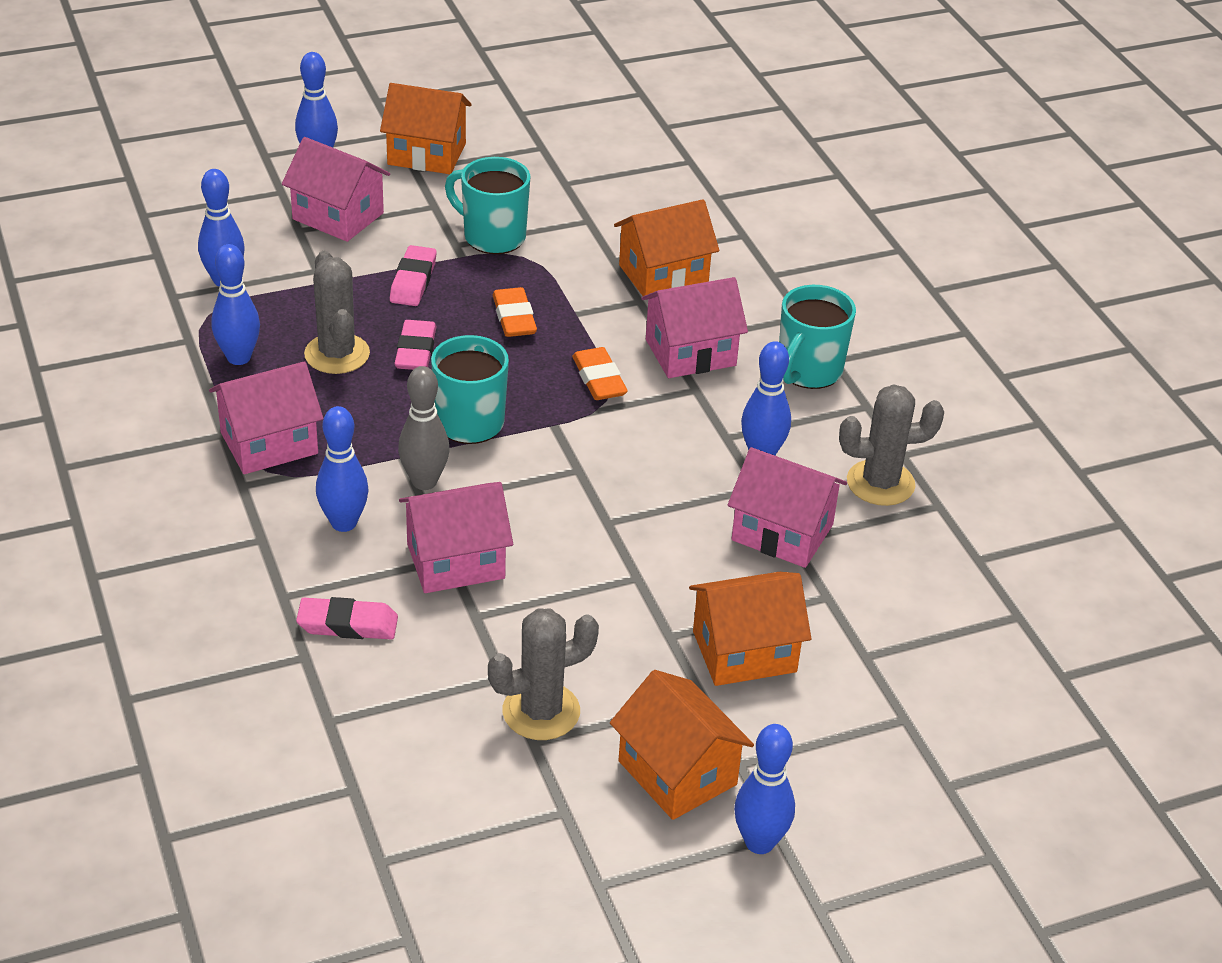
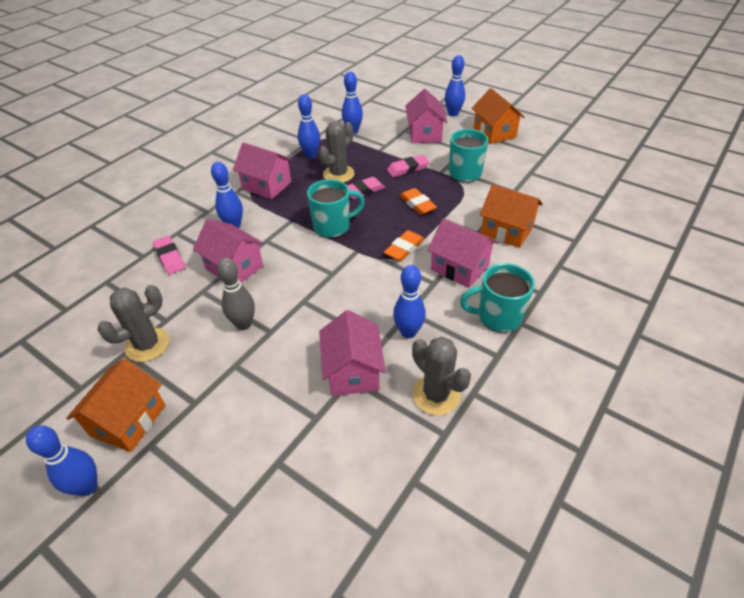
camera: 60 degrees right, 5 degrees up
(424, 482) = (280, 234): grey bowling pin -> grey bowling pin (244, 324)
(514, 318) = (417, 204): orange eraser -> orange eraser turned 75 degrees counterclockwise
(541, 711) = (147, 345): grey cactus -> grey cactus turned 75 degrees counterclockwise
(744, 652) = (242, 402): orange house -> none

